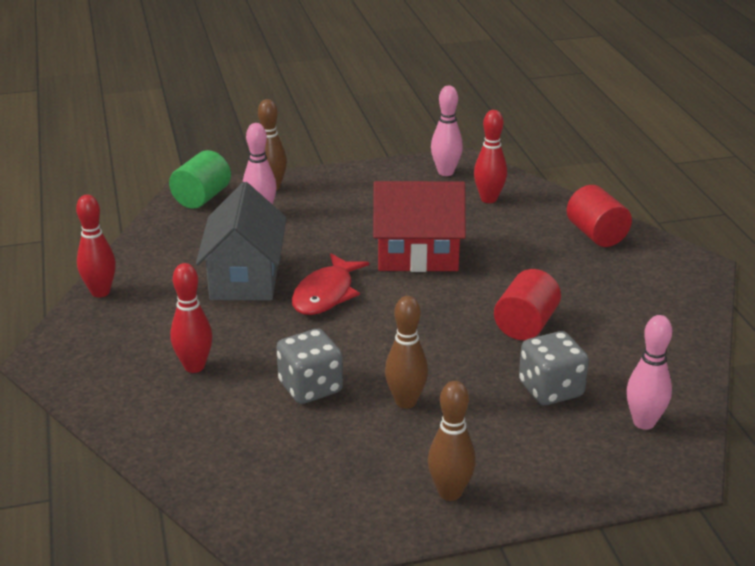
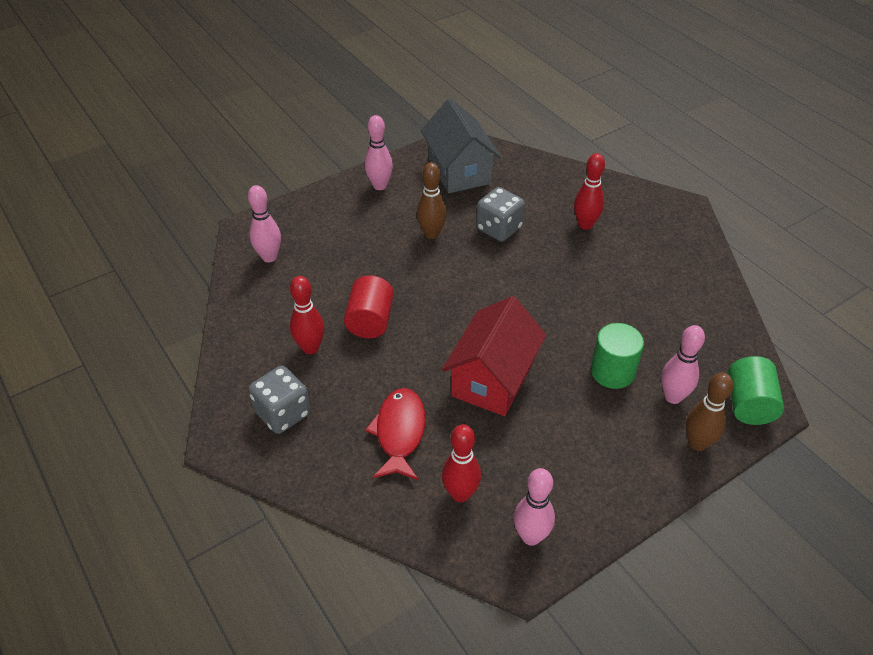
camera: 160 degrees right, 15 degrees up
(100, 292) = (711, 267): red bowling pin -> red bowling pin (310, 348)
(245, 278) = (618, 310): grey house -> grey house (459, 171)
(298, 238) = (612, 372): none -> green cylinder
(326, 294) = (542, 311): red fish -> red fish (399, 433)
(417, 255) = (492, 379): red house -> red house turned 45 degrees counterclockwise
(450, 493) = (379, 186): brown bowling pin -> pink bowling pin
(551, 390) = (337, 267): grey dice -> grey dice (283, 413)
(596, 235) = (330, 461): red cylinder -> none

